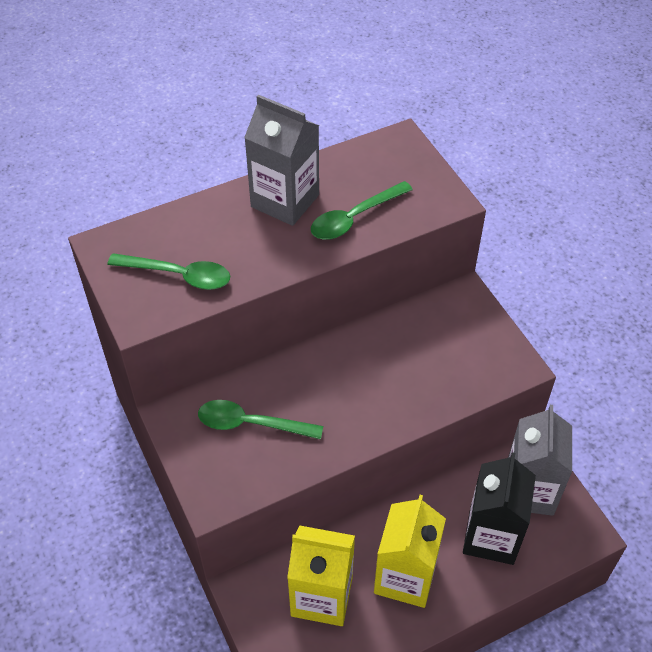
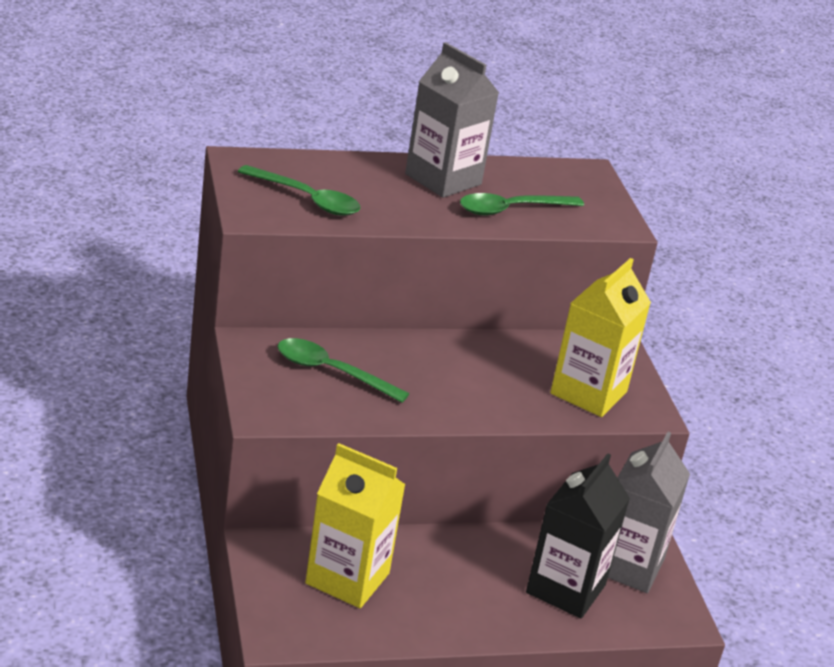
camera: 10 degrees right, 20 degrees down
(405, 577) = (450, 591): yellow carton -> yellow carton (588, 393)

